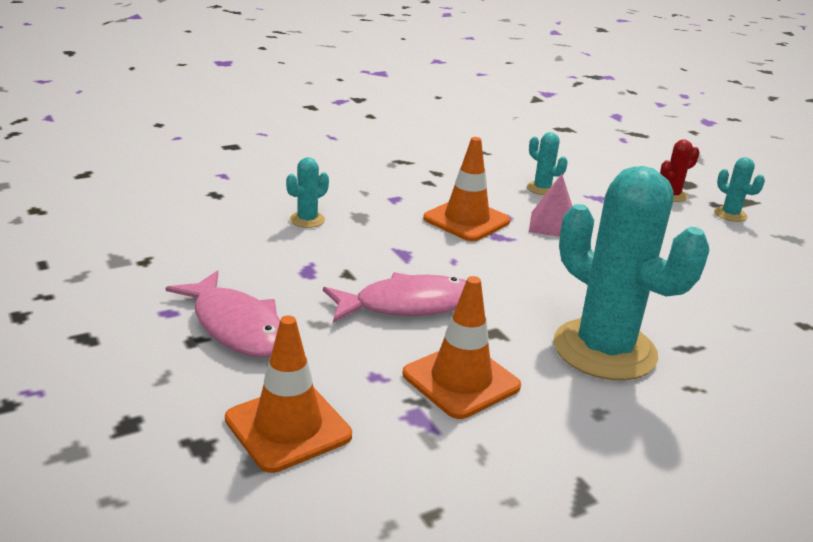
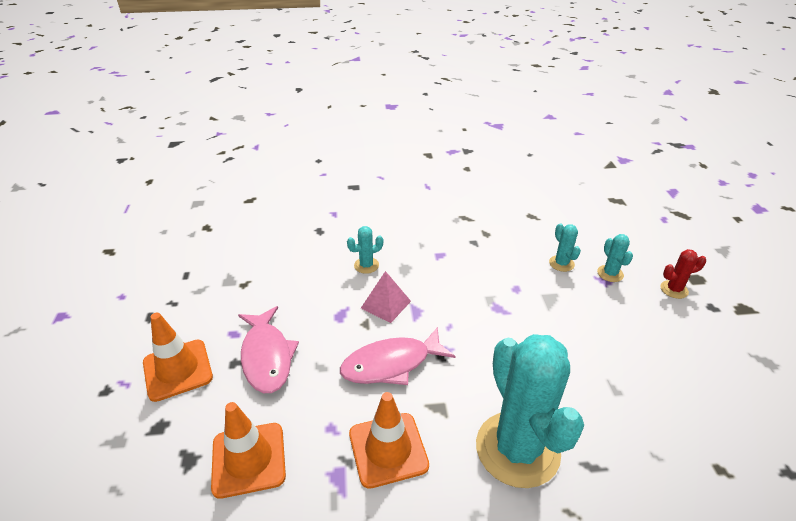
camera: 25 degrees right, 10 degrees up
(408, 305) = (391, 364): pink fish -> pink fish turned 150 degrees clockwise
(466, 220) = (482, 286): orange traffic cone -> orange traffic cone (177, 370)
(553, 225) = (549, 304): pink pyramid -> pink pyramid (386, 304)
(730, 214) = (719, 322): turquoise cactus -> turquoise cactus (610, 273)

